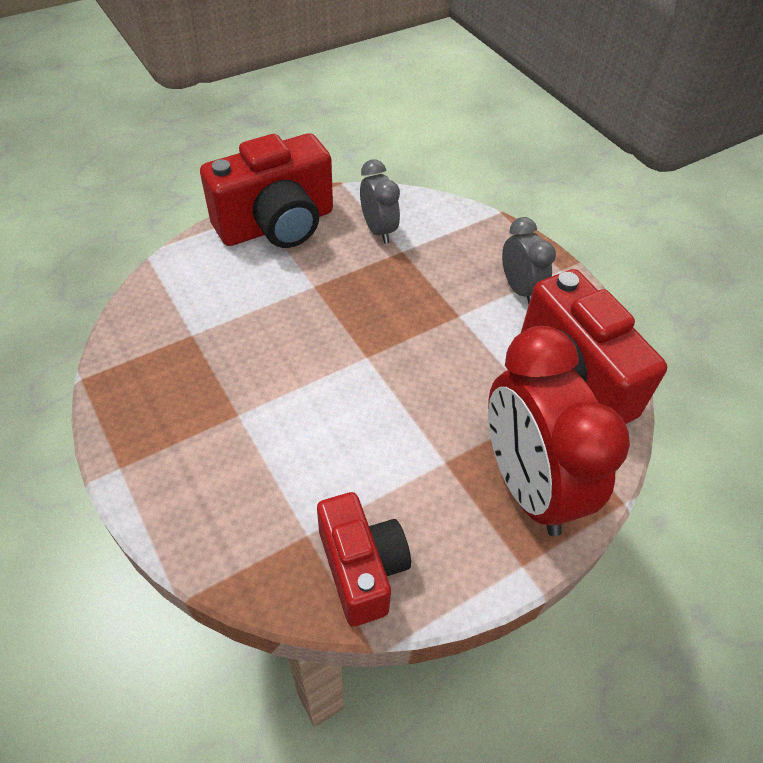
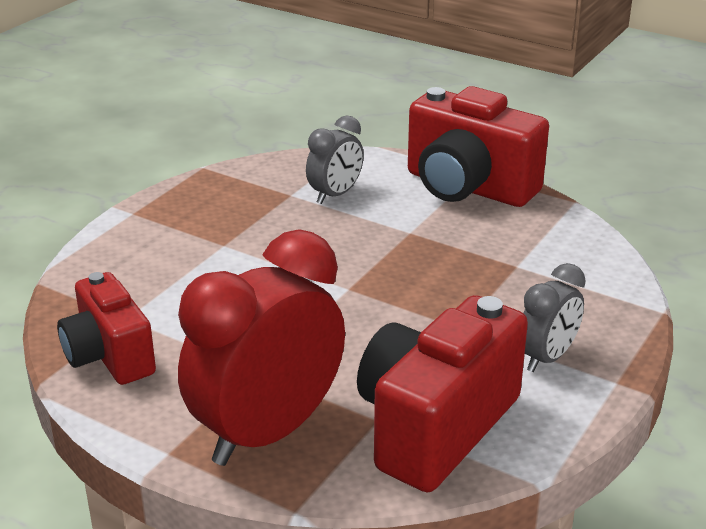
camera: 65 degrees right, 20 degrees down
(362, 568) = (109, 356): red camera -> red camera turned 105 degrees clockwise
(378, 230) = (530, 242): grey clock -> grey clock (335, 195)

